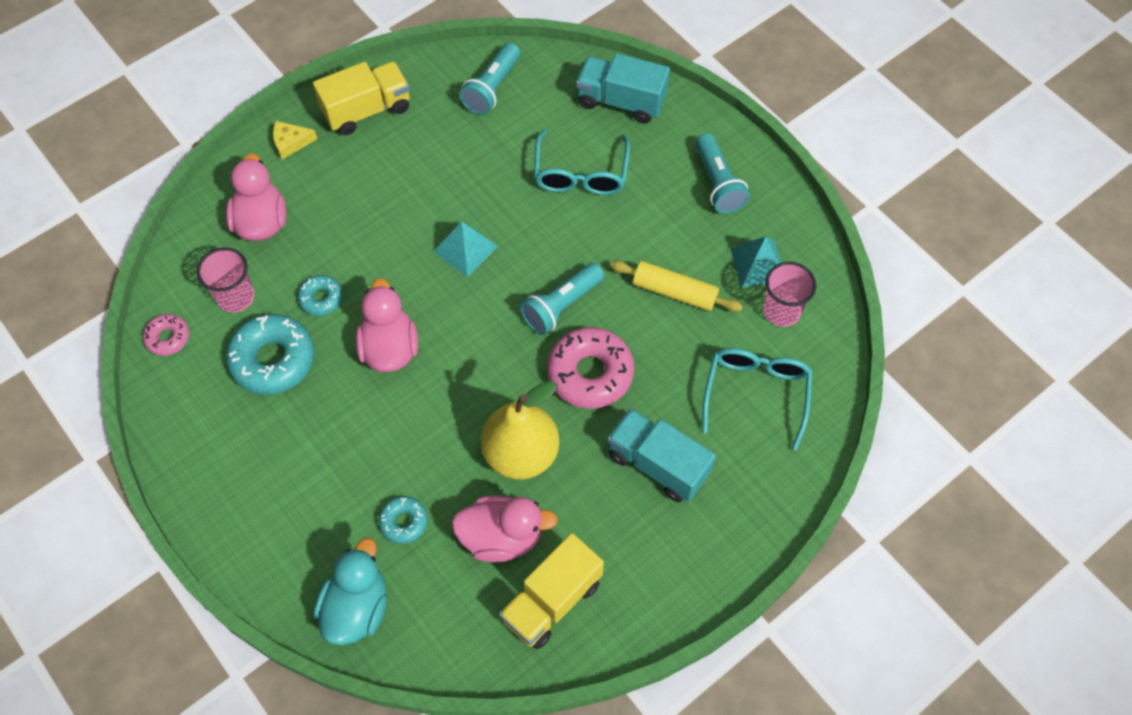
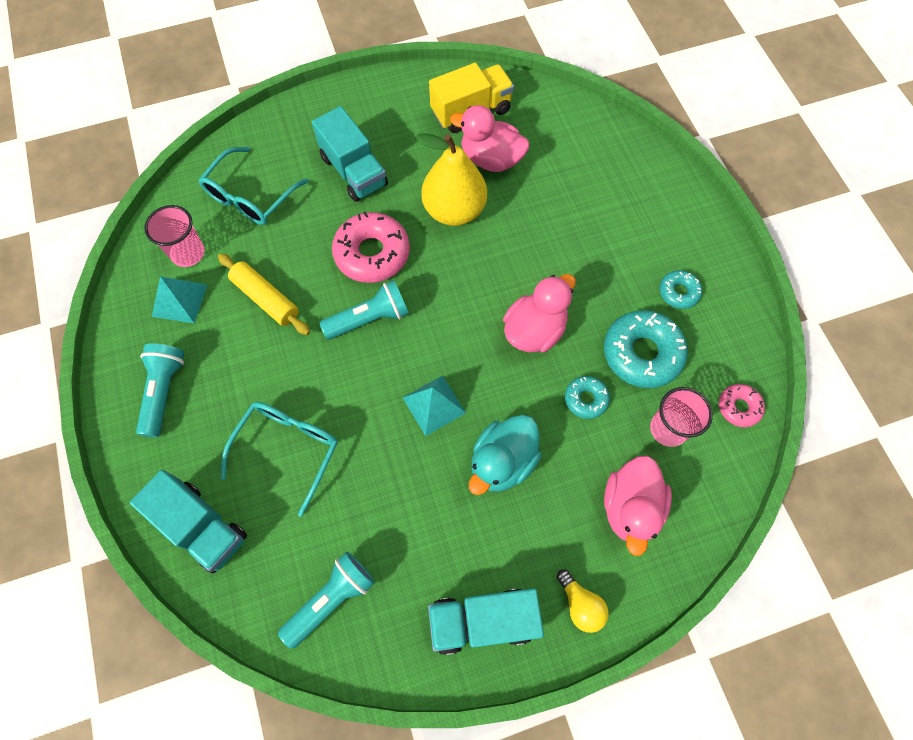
camera: 160 degrees left, 5 degrees up
(291, 143) = (580, 604): yellow cheese -> yellow light bulb
(356, 608) = (611, 147): turquoise duck -> turquoise duck (502, 462)
(367, 110) = (483, 621): yellow truck -> turquoise truck
(389, 348) = (534, 330): pink duck -> pink duck turned 150 degrees counterclockwise
(404, 522) = (561, 190): turquoise donut -> turquoise donut (678, 292)

